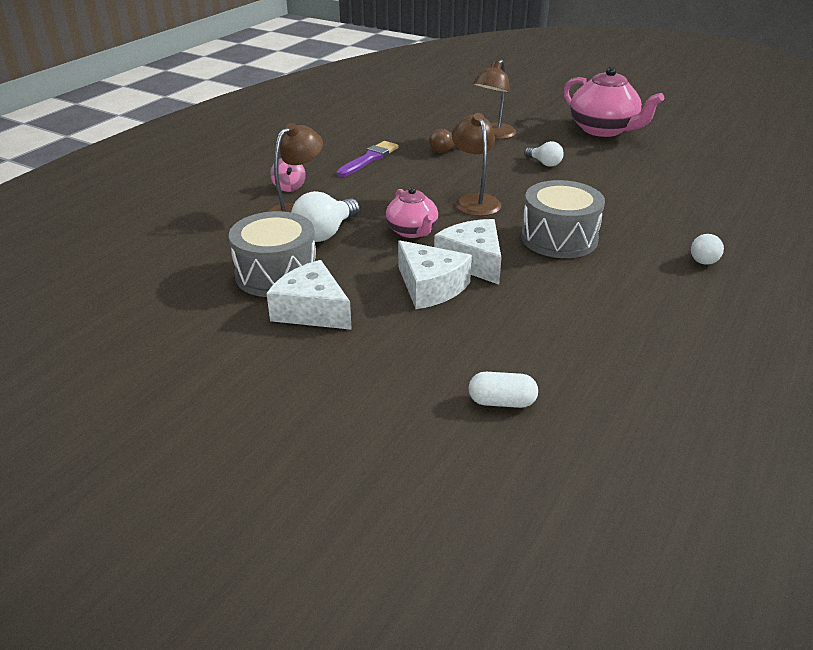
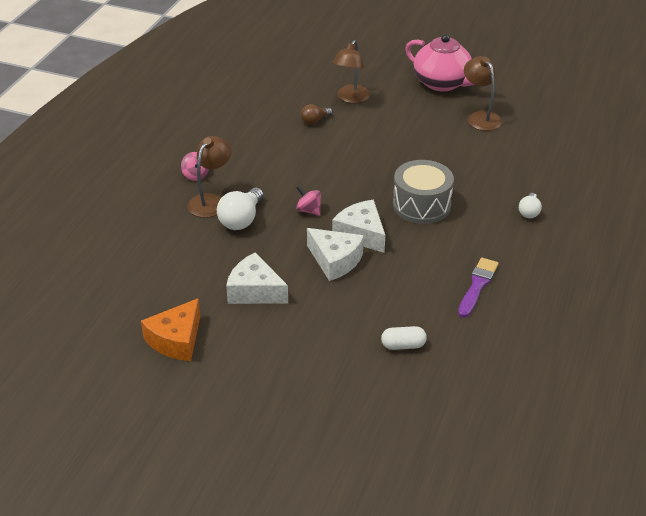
camera: 10 degrees left, 5 degrees up
(182, 357) = (176, 340): none -> orange cheese
(276, 274) = (217, 262): grey drum -> none
(369, 159) = (252, 137): purple brush -> purple brush (477, 285)
(412, 231) = (309, 210): pink teapot -> pink spinning top
(474, 201) = (350, 174): brown lamp -> brown lamp (480, 117)
(544, 163) = (399, 127): white light bulb -> none

